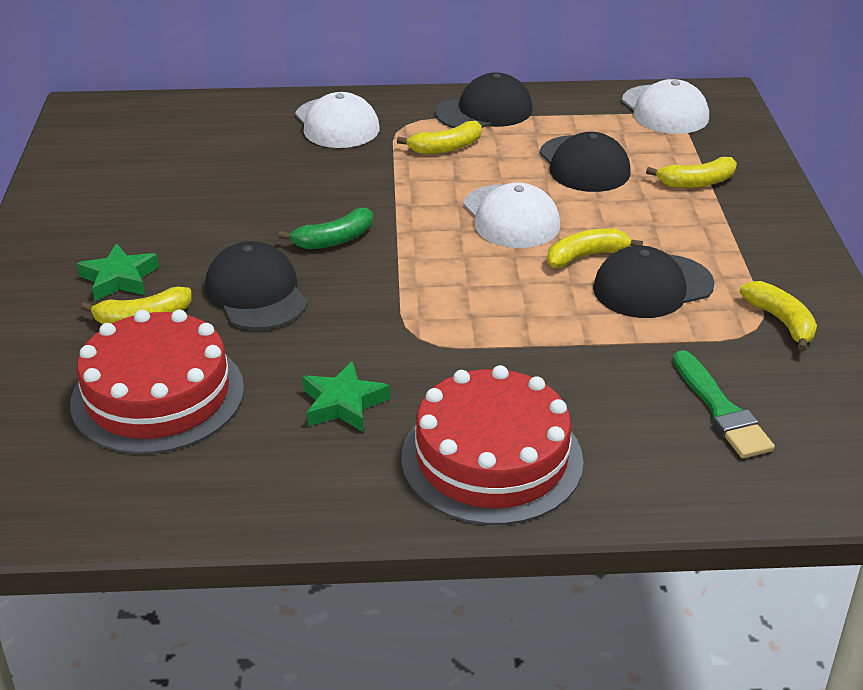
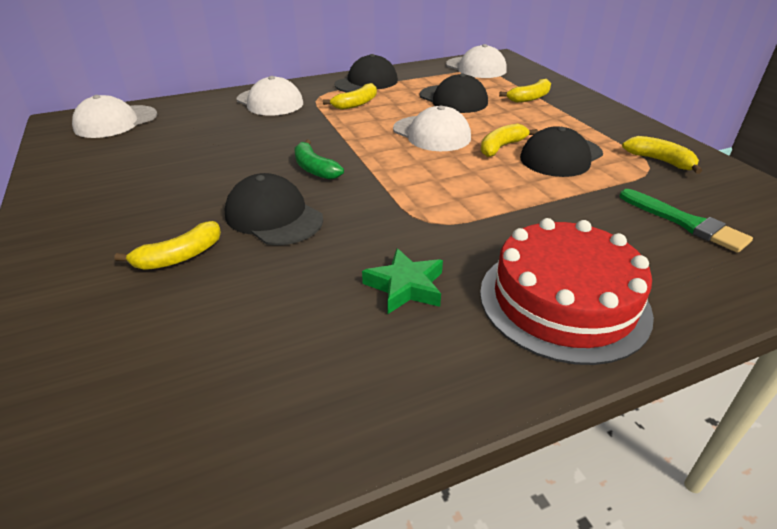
camera: 20 degrees left, 0 degrees up
(119, 279) = (142, 229): green star -> none
(141, 122) = (116, 122): none -> white cap
(158, 395) = (226, 321): red cake -> none
(334, 240) = (314, 169): green banana -> green banana turned 105 degrees clockwise

